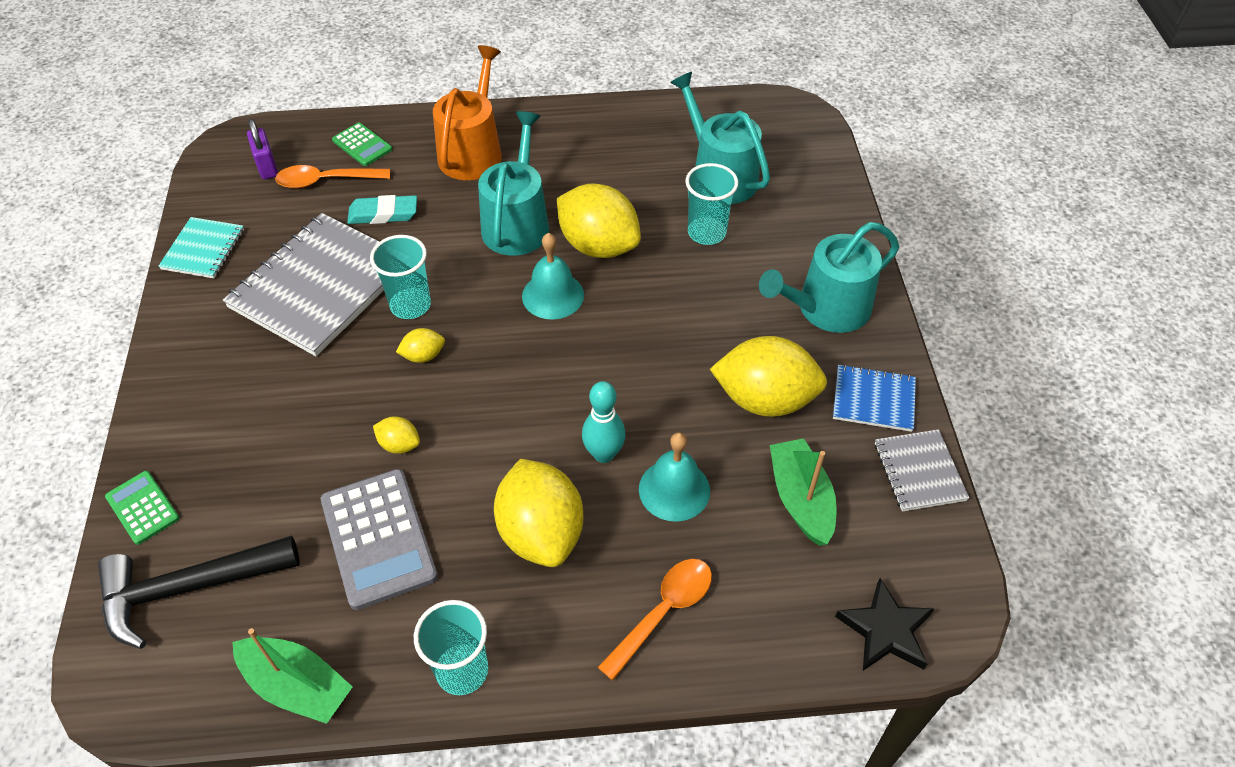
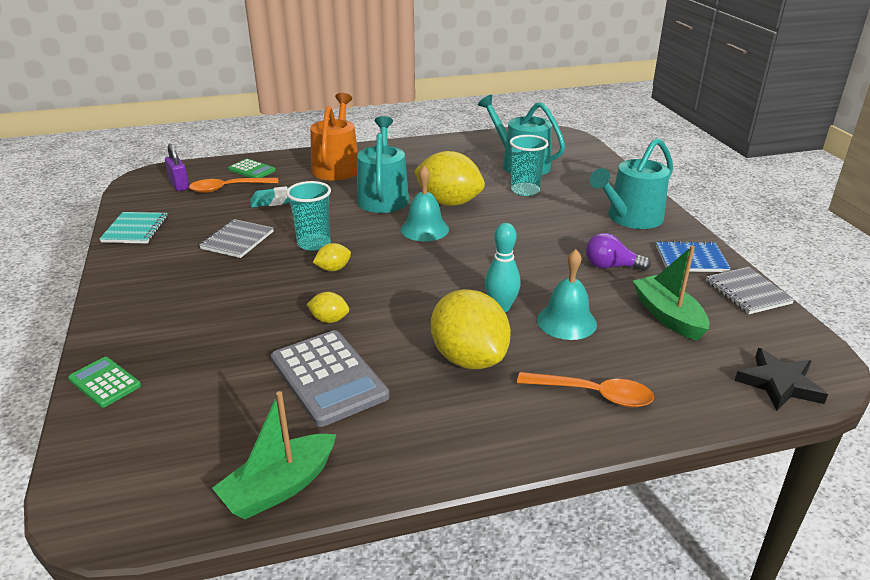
camera: 10 degrees left, 20 degrees down
(187, 588) = (157, 431): black hammer -> none
(297, 686) = (279, 487): green boat -> green boat turned 120 degrees clockwise
(320, 286) = (237, 240): grey notebook -> grey notebook, size x0.50
(462, 670) = (433, 455): turquoise cup -> none
(663, 612) = (593, 394): orange spoon -> orange spoon turned 75 degrees clockwise
(765, 399) = (611, 266): yellow lemon -> purple light bulb

